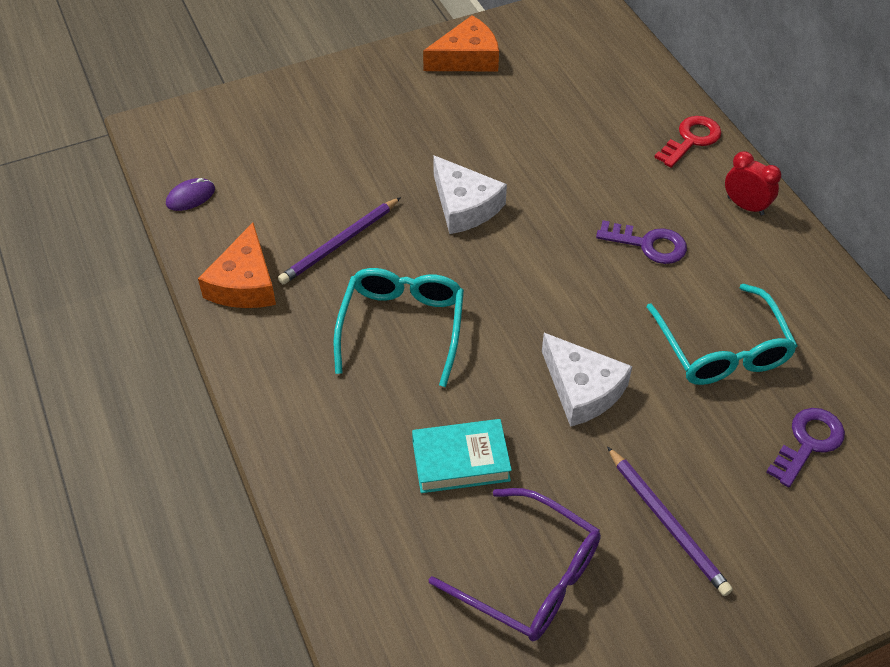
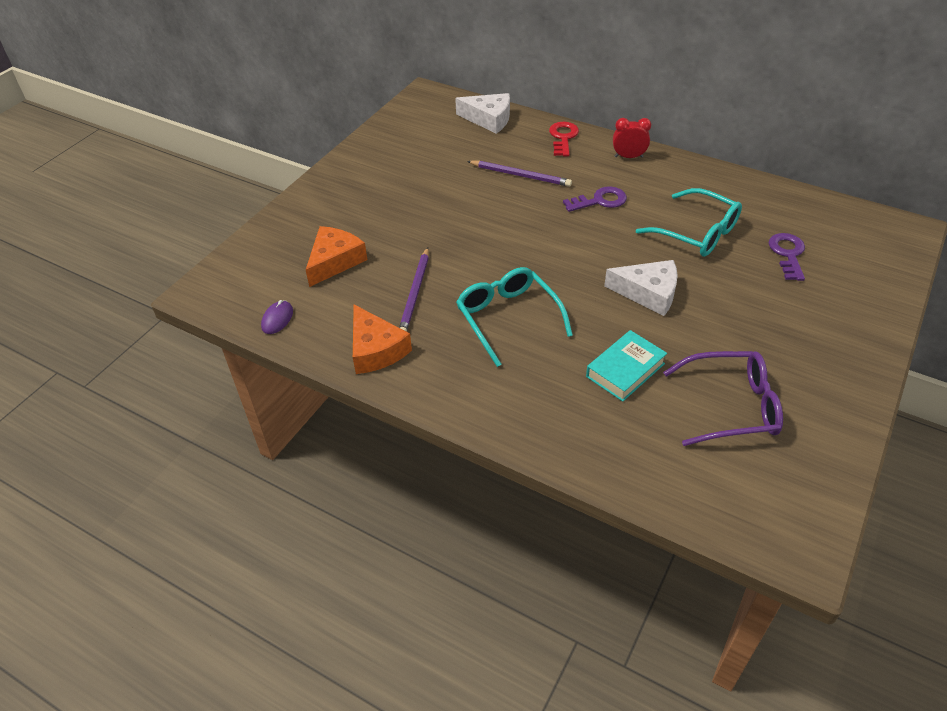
camera: 35 degrees left, 5 degrees down
(464, 206) = (471, 233): white cheese -> white cheese (489, 119)
(467, 58) = (381, 153): orange cheese -> orange cheese (335, 261)
(667, 523) = (767, 334): purple pencil -> purple pencil (520, 175)

